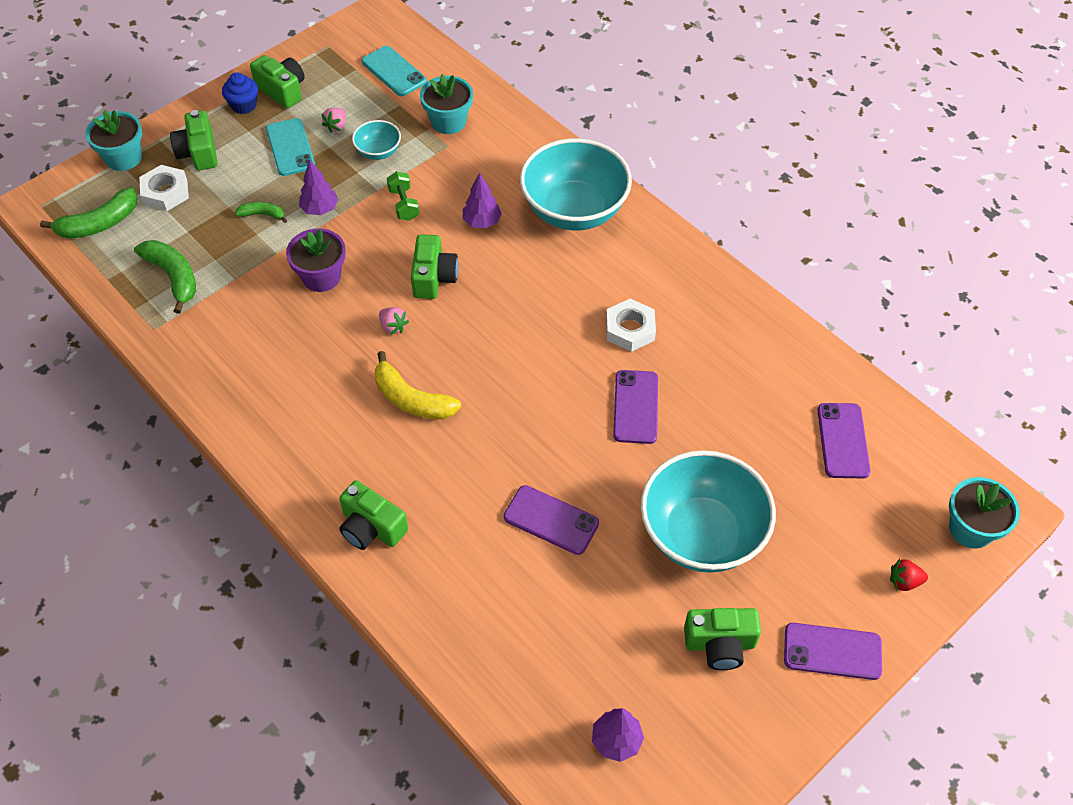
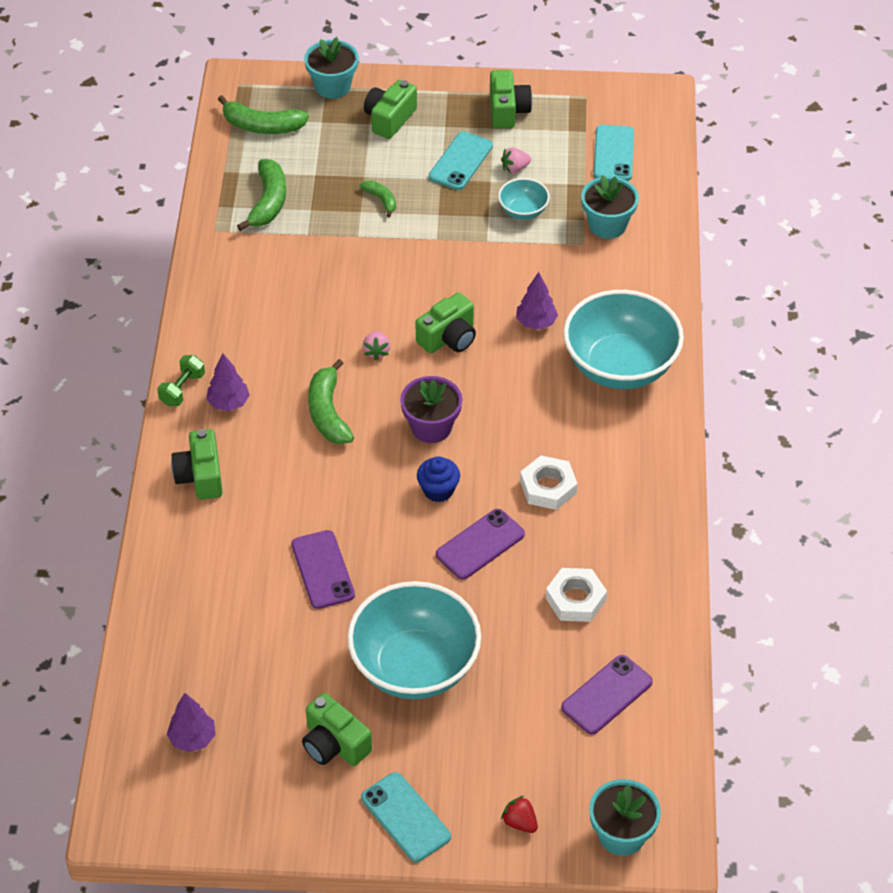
camera: 45 degrees right, 5 degrees down
(165, 192) = (332, 134): white nut -> white nut (575, 599)
(244, 105) = (464, 103): blue cupcake -> blue cupcake (438, 490)
(320, 209) = (427, 225): purple tree -> purple tree (228, 403)
(321, 277) = (369, 277): purple flower pot -> purple flower pot (431, 427)
(404, 204) = (493, 266): green dumbbell -> green dumbbell (182, 389)
(412, 399) = (328, 413): yellow banana -> green banana
(832, 651) = (405, 817): purple phone -> turquoise phone

